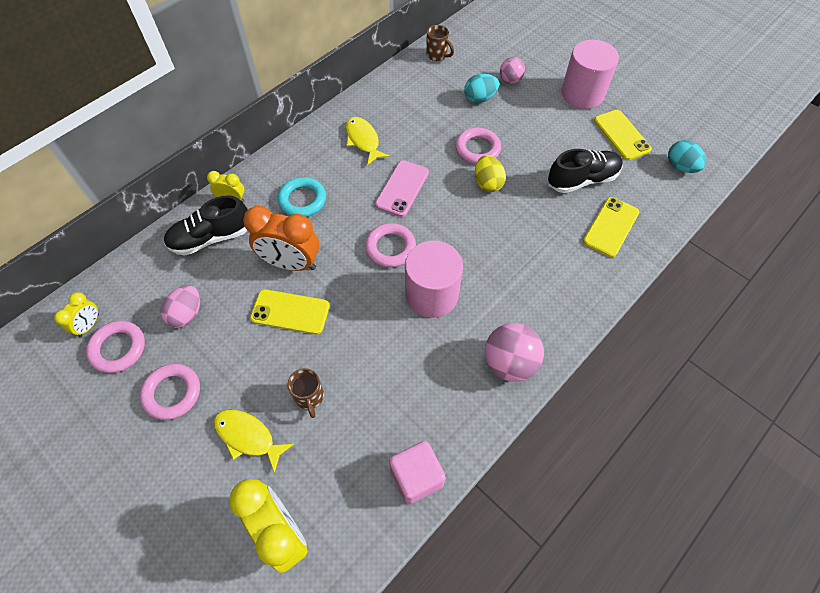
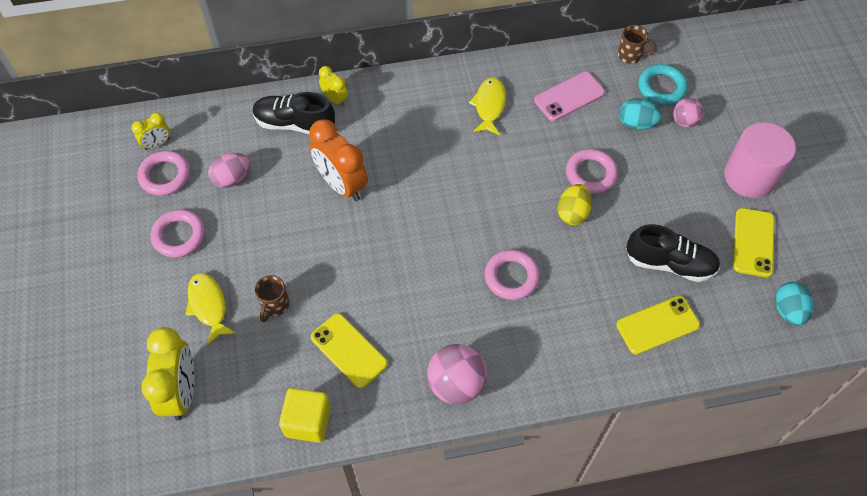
camera: 35 degrees right, 0 degrees up
(290, 312) = (311, 226): yellow phone -> yellow phone (349, 350)
(302, 200) = (393, 133): turquoise ring -> turquoise ring (661, 87)
(390, 248) = (435, 221): pink ring -> pink ring (511, 277)
(402, 188) = (488, 172): pink phone -> pink phone (569, 96)
(416, 477) = (308, 421): pink cube -> yellow cube
(431, 294) = (437, 284): pink cylinder -> none
(437, 55) = (630, 55): brown mug -> brown mug turned 60 degrees counterclockwise

